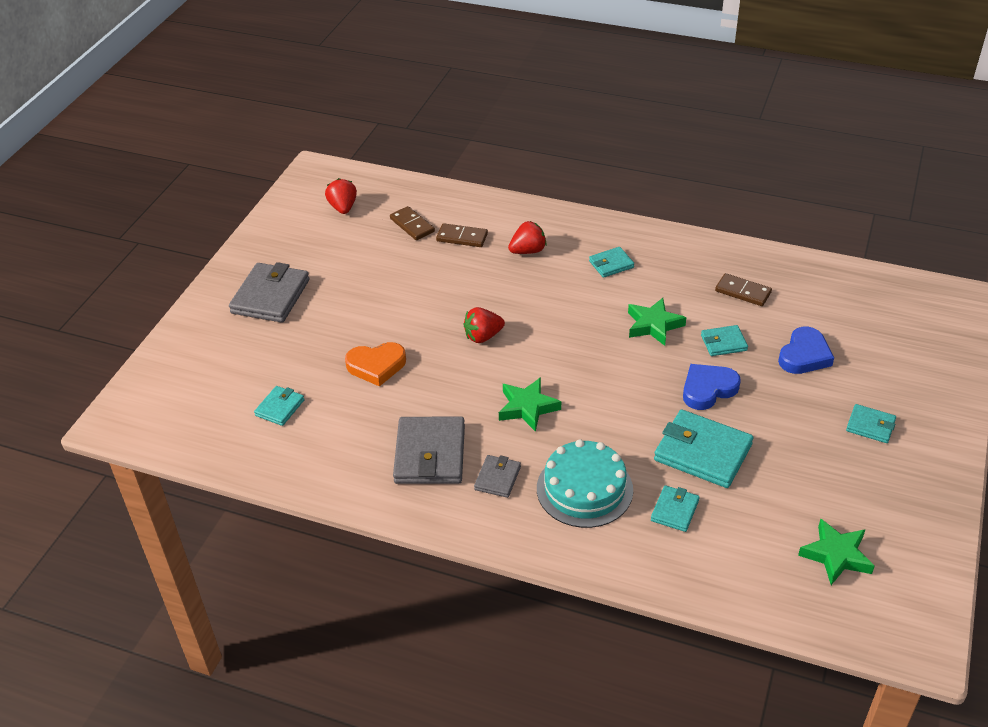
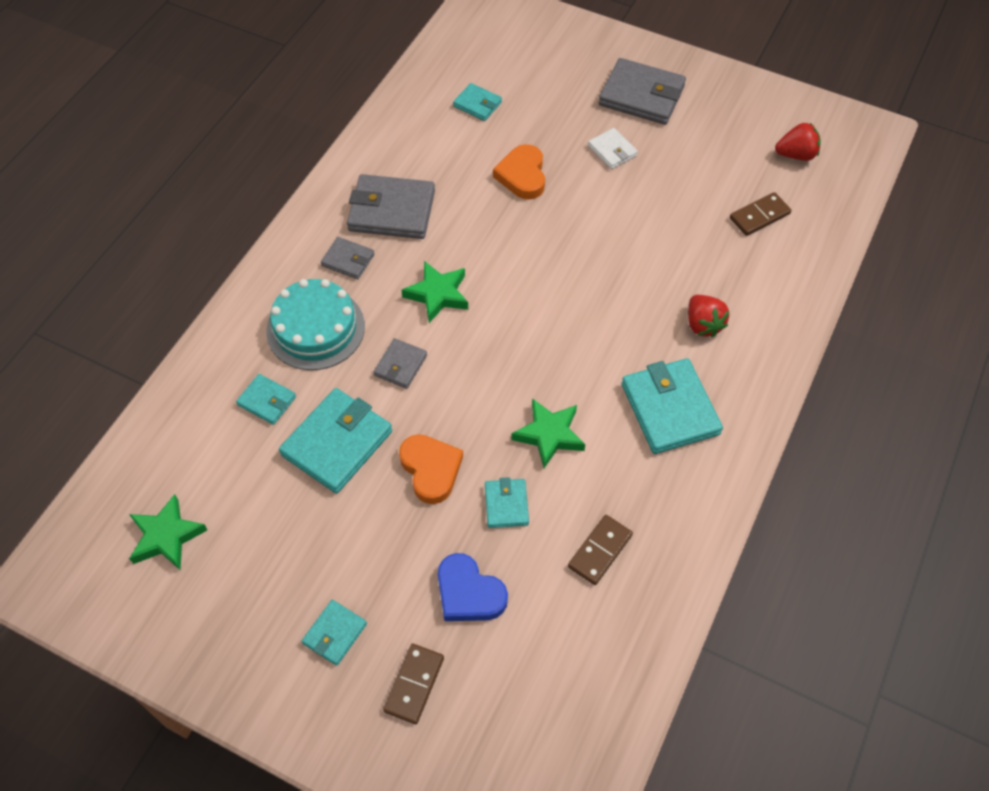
camera: 95 degrees right, 15 degrees up
(342, 310) = (612, 151): none -> white wallet
(462, 237) = (733, 261): brown domino -> brown domino (414, 684)
(483, 336) = (554, 266): red strawberry -> none
(611, 264) = (670, 409): turquoise wallet -> turquoise wallet, size x1.88
(611, 422) = (400, 365): none -> grey wallet
(708, 389) = (431, 469): blue heart -> orange heart

